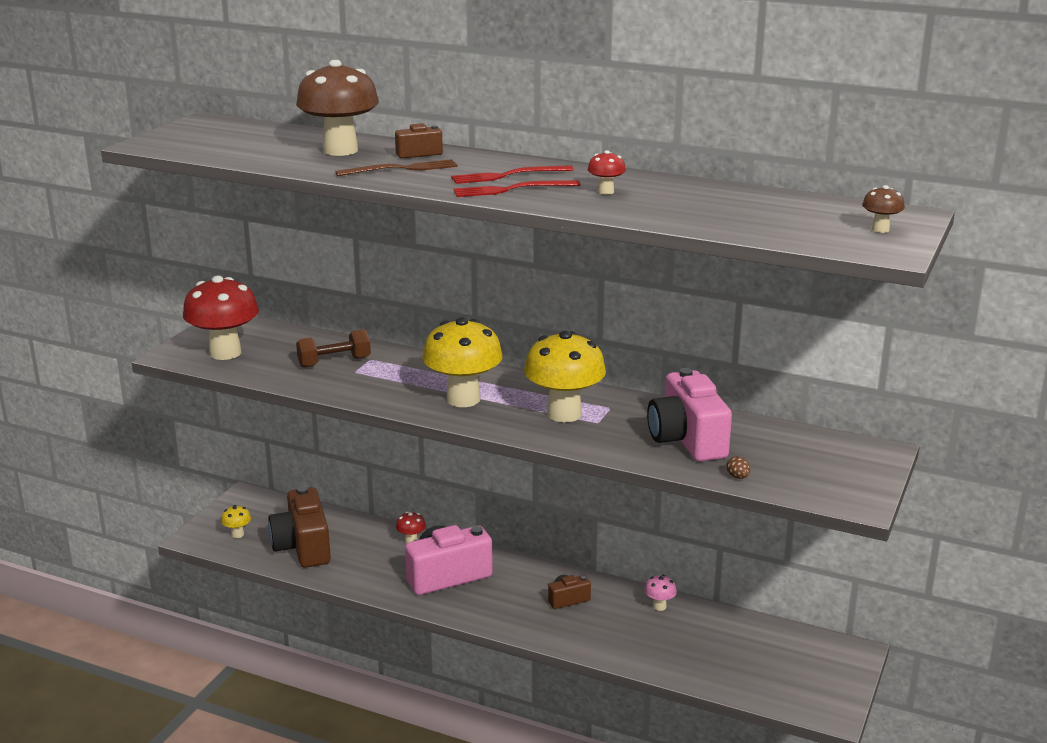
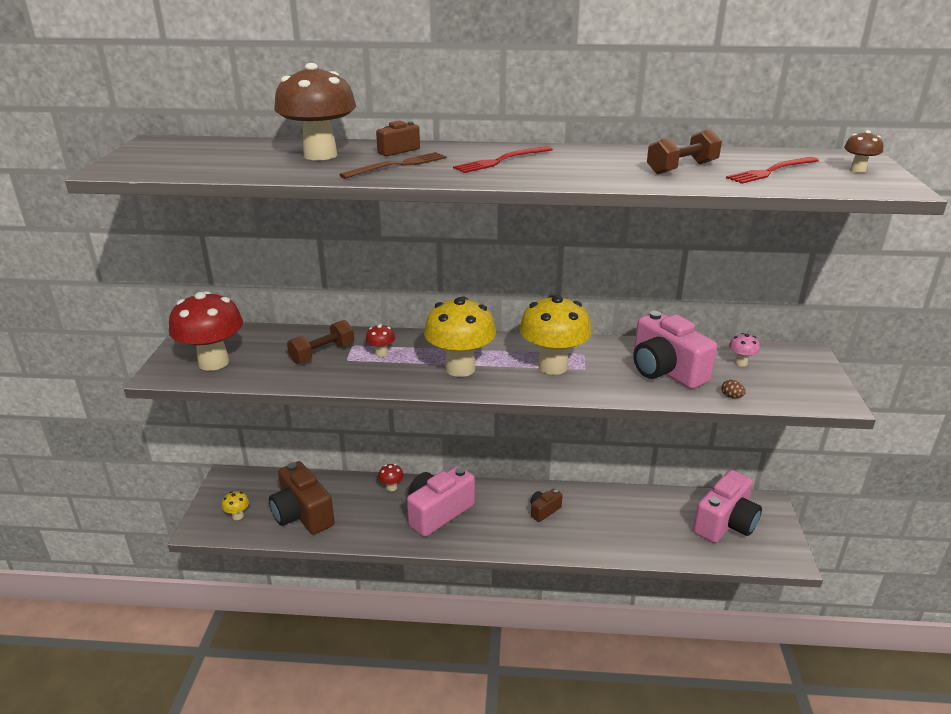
camera: 20 degrees left, 5 degrees up
(512, 189) = (521, 172): red fork -> red fork (771, 171)
(605, 191) = (602, 165): red mushroom -> red mushroom (381, 353)
(659, 606) = (614, 499): pink mushroom -> pink mushroom (741, 363)
(685, 204) = (682, 168): none -> brown dumbbell
(779, 659) = (725, 523): none -> pink camera

